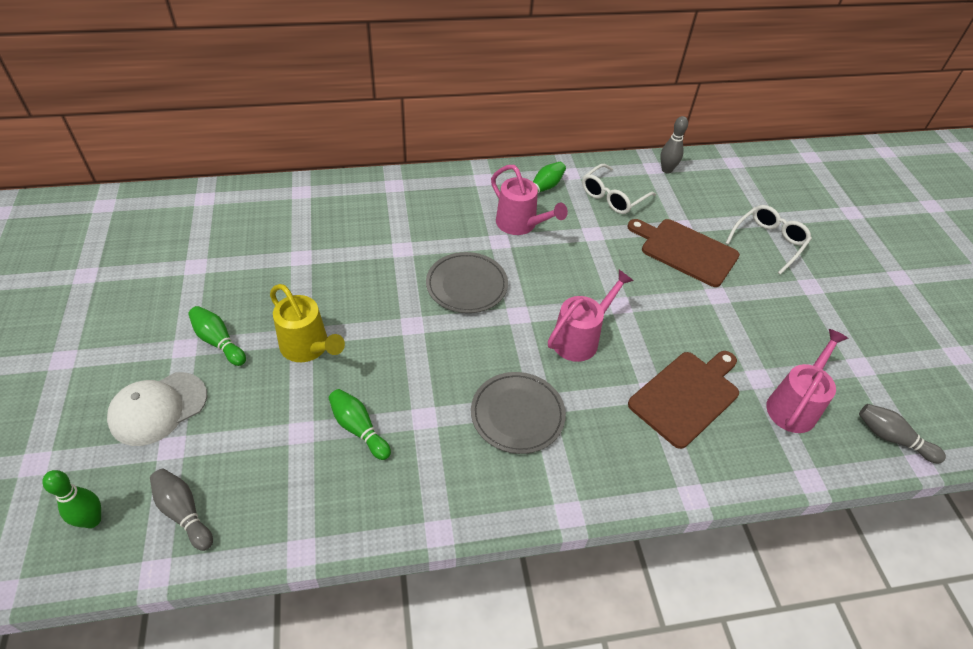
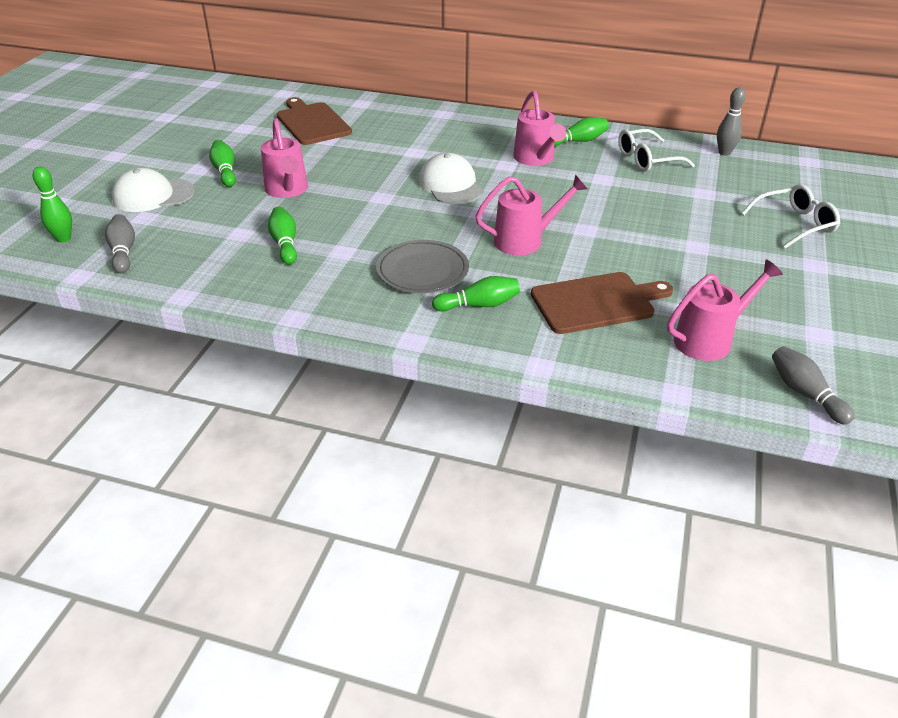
camera: 30 degrees right, 10 degrees down
(308, 348) = (287, 191): yellow watering can -> pink watering can
(466, 285) = (450, 185): grey plate -> white cap
(595, 440) = (479, 305): none -> green bowling pin
(685, 251) = (691, 210): brown cutting board -> brown cutting board (312, 123)

